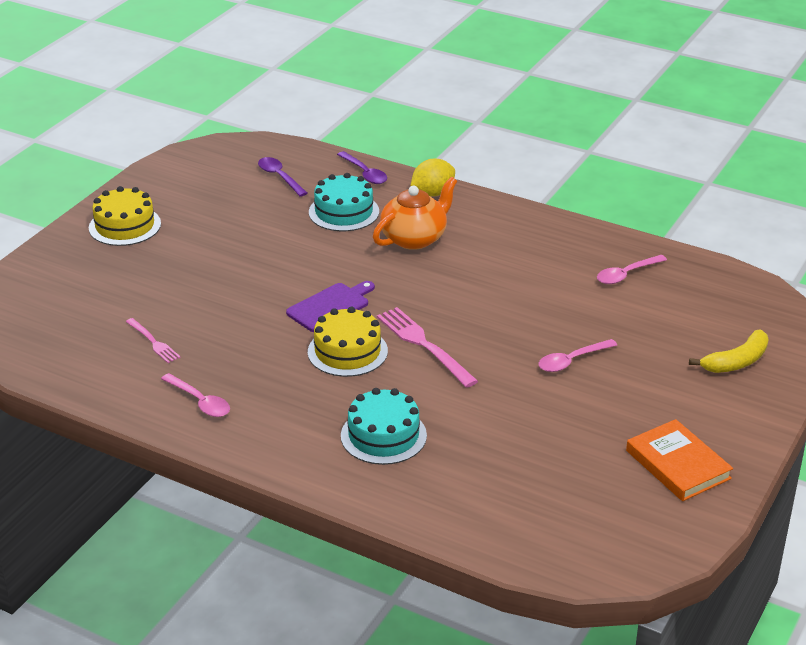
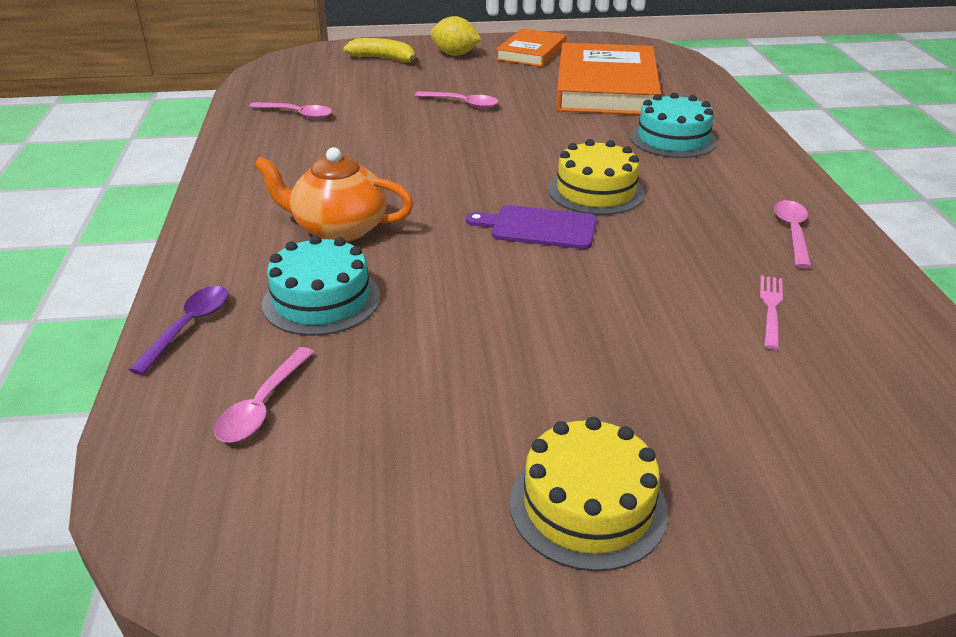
camera: 125 degrees left, 0 degrees up
(279, 177) = (263, 405): purple spoon -> pink spoon
(423, 344) = (530, 162): pink fork -> none
(432, 193) = (211, 254): yellow lemon -> yellow lemon (455, 54)
(531, 462) = (606, 87): none -> orange book

